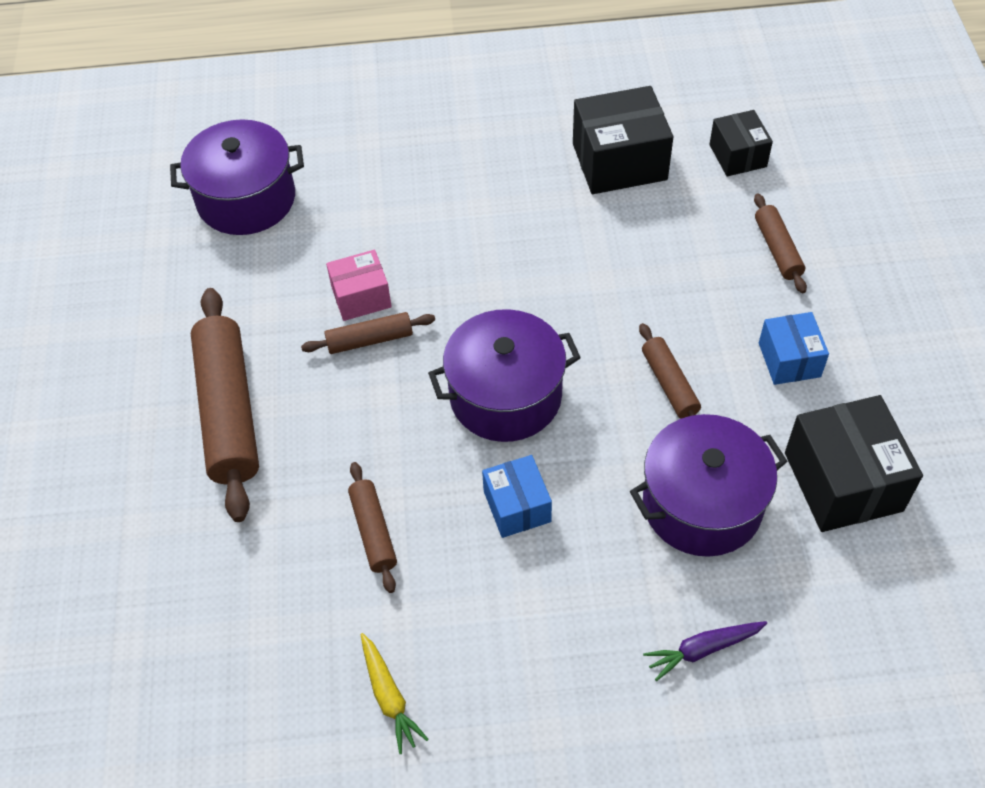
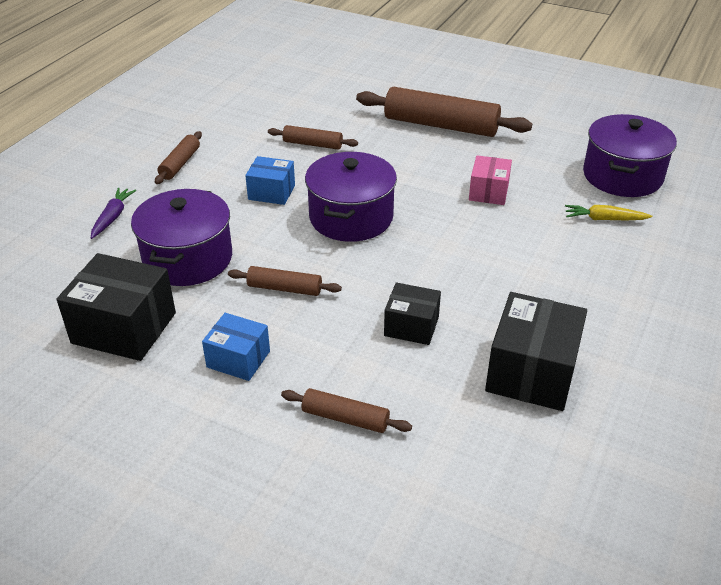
camera: 120 degrees right, 15 degrees down
(370, 340) = (448, 184): brown rolling pin -> brown rolling pin (180, 164)
(389, 696) = (221, 122): yellow carrot -> yellow carrot (604, 219)
(737, 156) = (480, 459): black box -> black box (411, 326)

